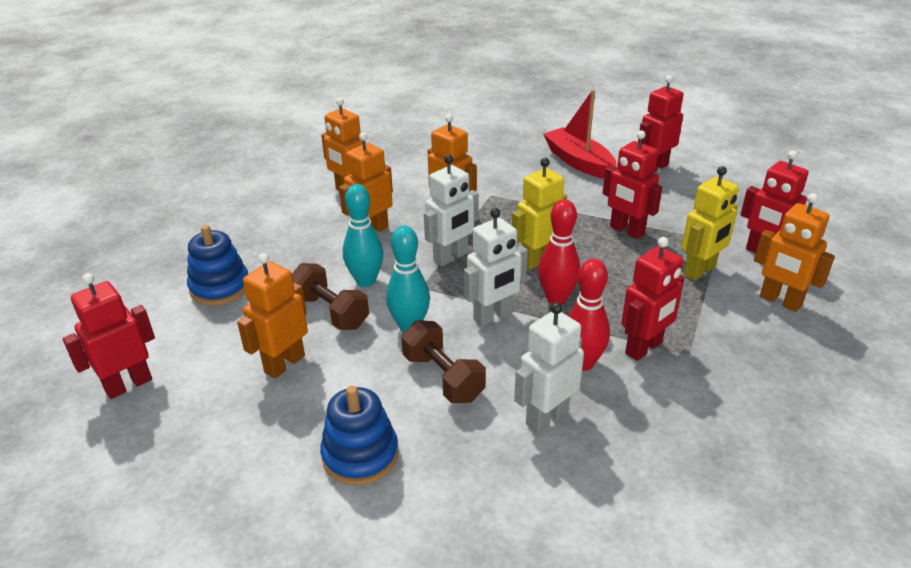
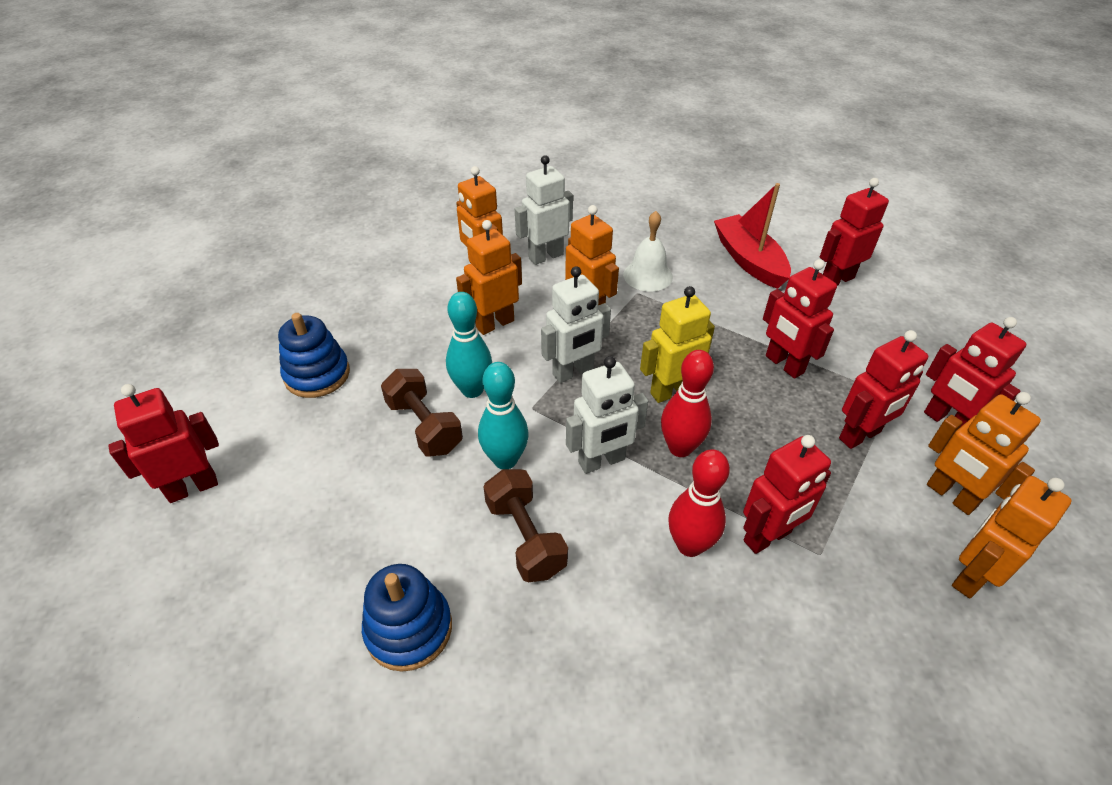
camera: 10 degrees right, 10 degrees up
(284, 364) = (358, 488): orange robot -> orange robot (970, 576)
(496, 182) = (648, 275): none -> white bell
(546, 417) = (630, 615): white robot -> white robot (545, 256)
(700, 271) = (860, 436): yellow robot -> red robot

